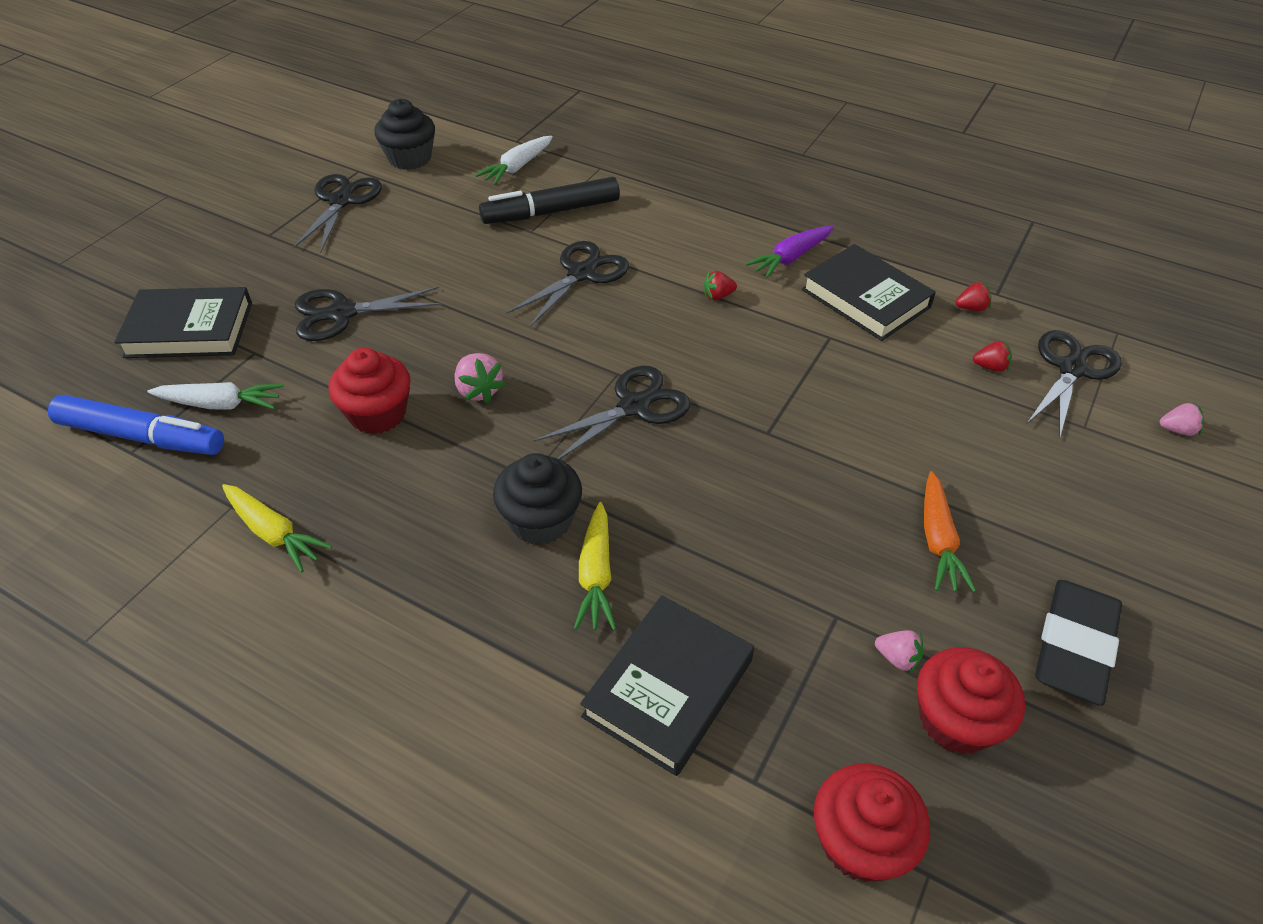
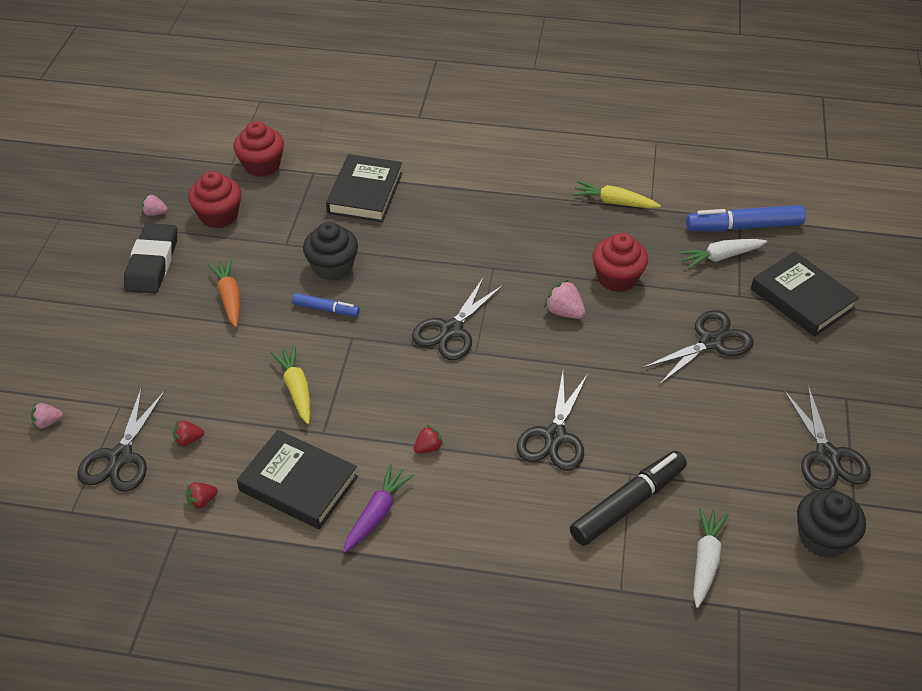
camera: 160 degrees right, 0 degrees up
(189, 330) = (802, 298): black book -> black book turned 75 degrees clockwise
(540, 520) = (472, 246): black cupcake -> black cupcake (333, 267)
(596, 575) = (425, 229): yellow carrot -> yellow carrot (296, 389)
(793, 481) = (326, 309): none -> blue marker
(897, 658) = (250, 233): pink strawberry -> pink strawberry (155, 213)

